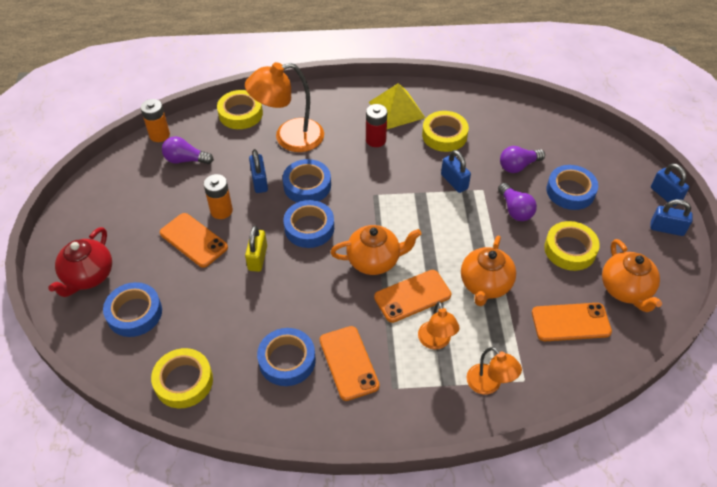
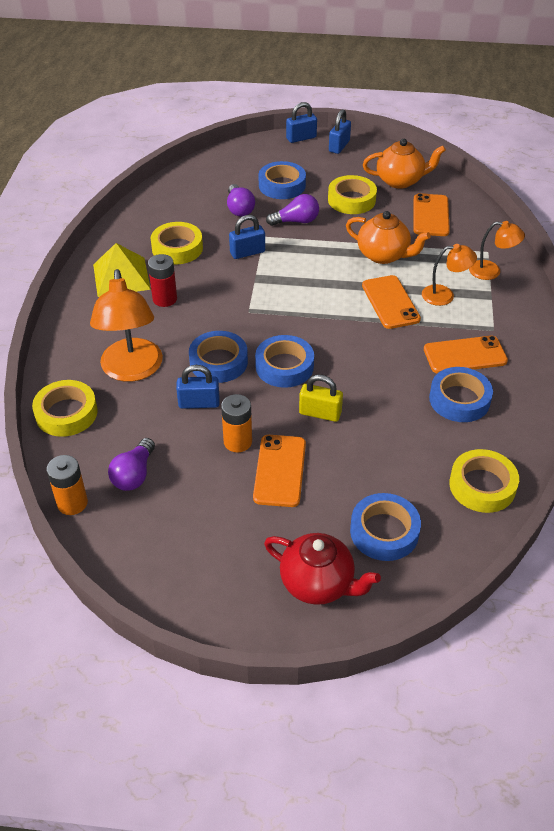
camera: 80 degrees left, 5 degrees down
(193, 240) = (280, 470): orange phone -> orange phone turned 45 degrees counterclockwise
(374, 260) = (341, 322): orange teapot -> none
(489, 384) = (491, 271): orange lamp -> orange lamp turned 45 degrees clockwise

